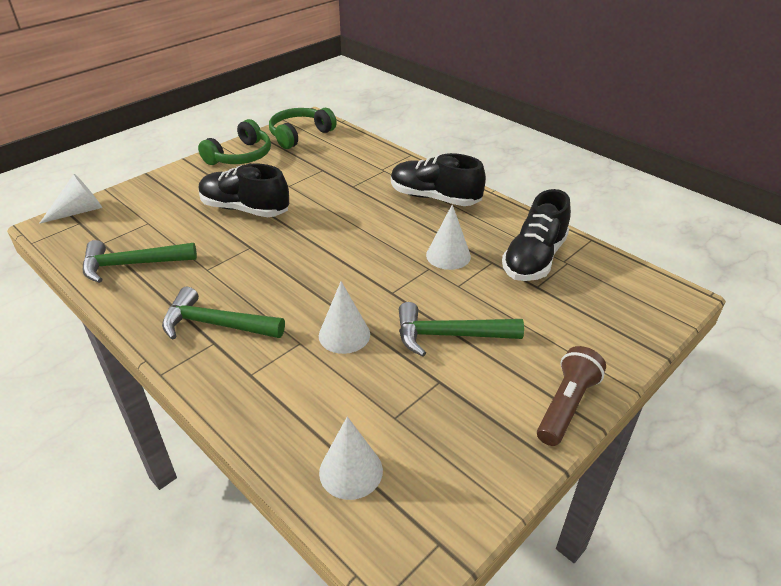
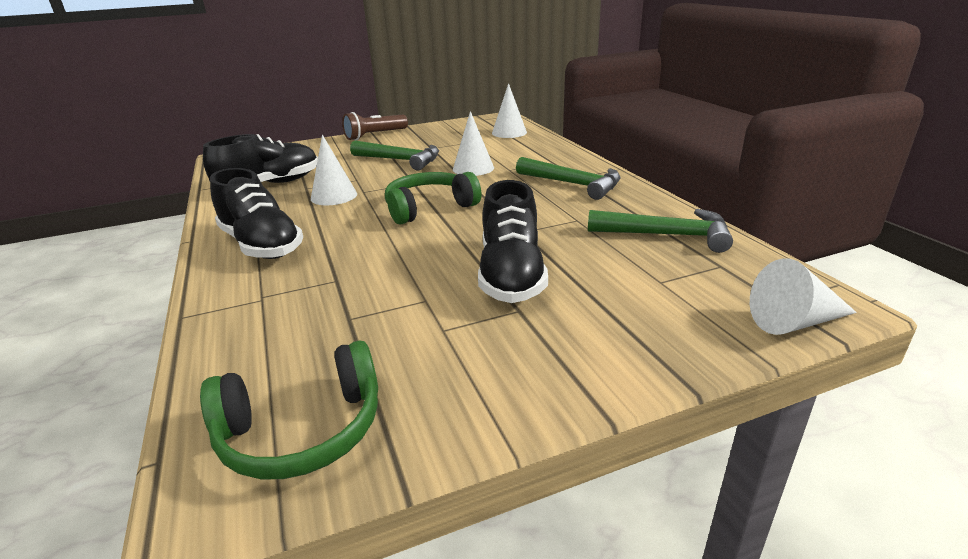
camera: 155 degrees left, 10 degrees down
(240, 156) = (475, 390): green headphones -> green headphones (429, 208)
(245, 209) = (511, 275): black shoe -> black shoe turned 45 degrees clockwise

